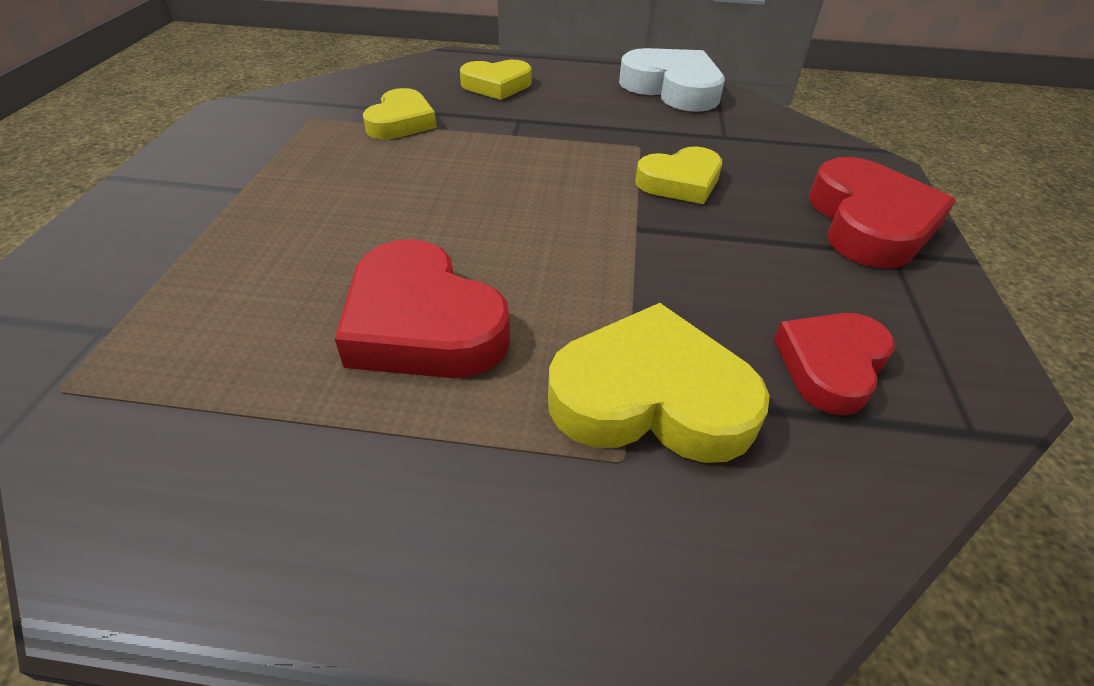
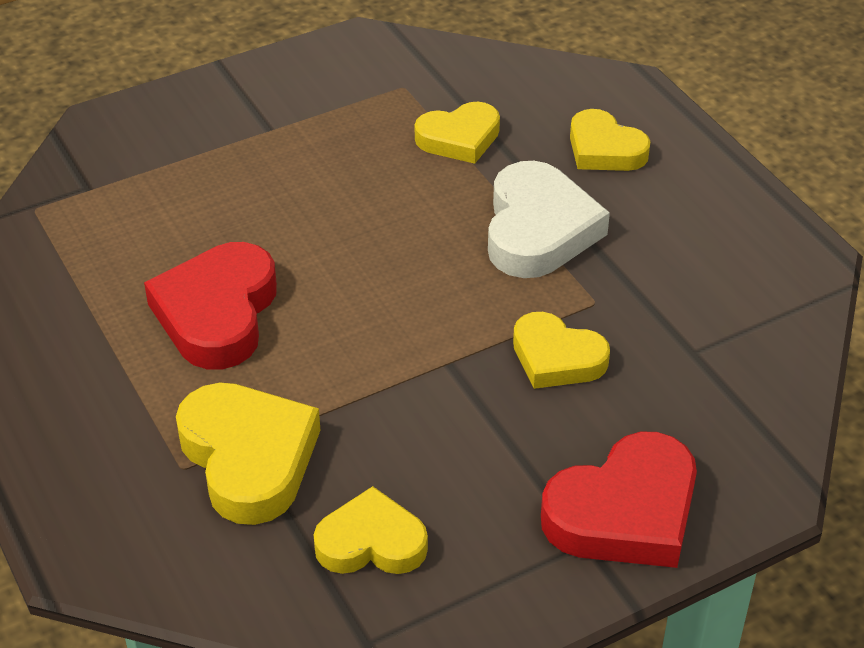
camera: 55 degrees right, 0 degrees up
(672, 88) = (764, 268): white heart -> white heart (538, 229)
(831, 365) = (371, 542): red heart -> yellow heart

